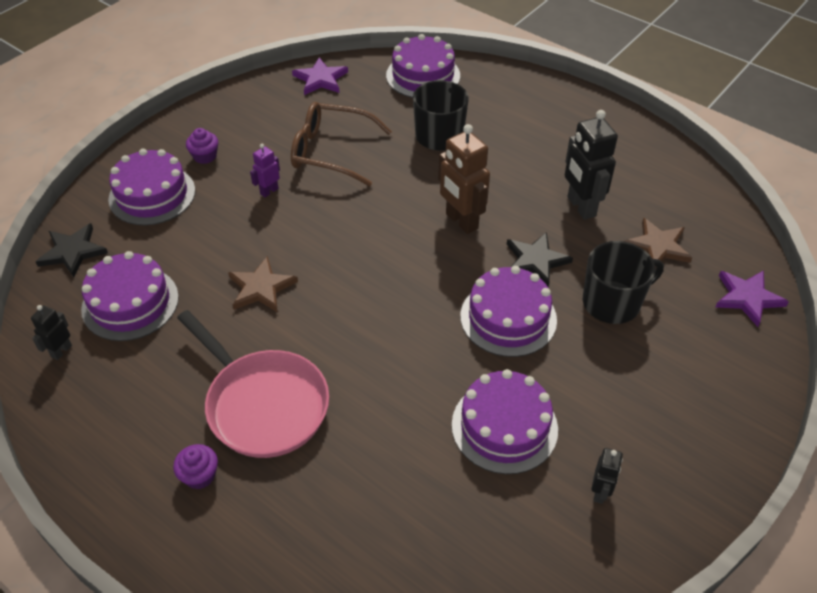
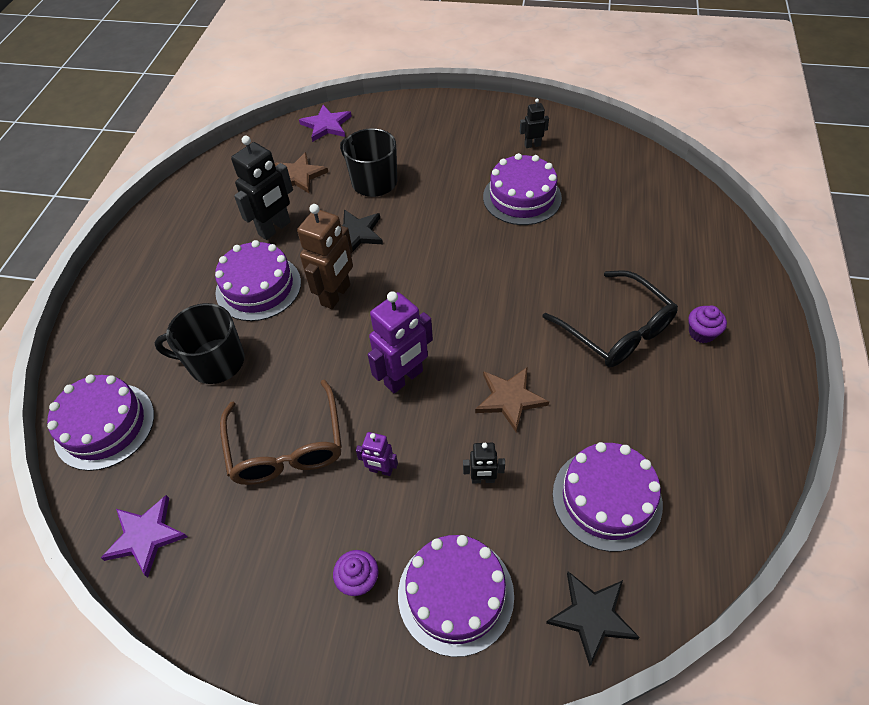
camera: 115 degrees left, 5 degrees up
(61, 351) = (701, 518): black robot -> black robot (483, 479)
(263, 404) = (616, 330): pink pan -> black glasses
(336, 232) = (404, 378): none -> purple robot
(508, 318) = (426, 228): purple cake -> purple cake (258, 287)

